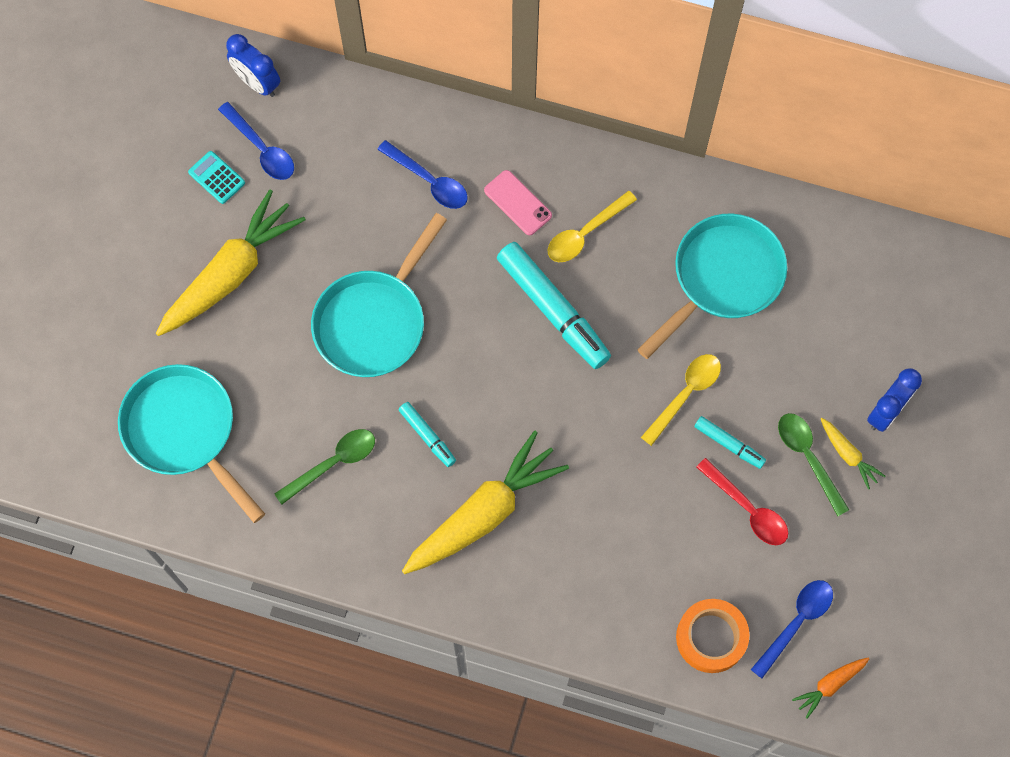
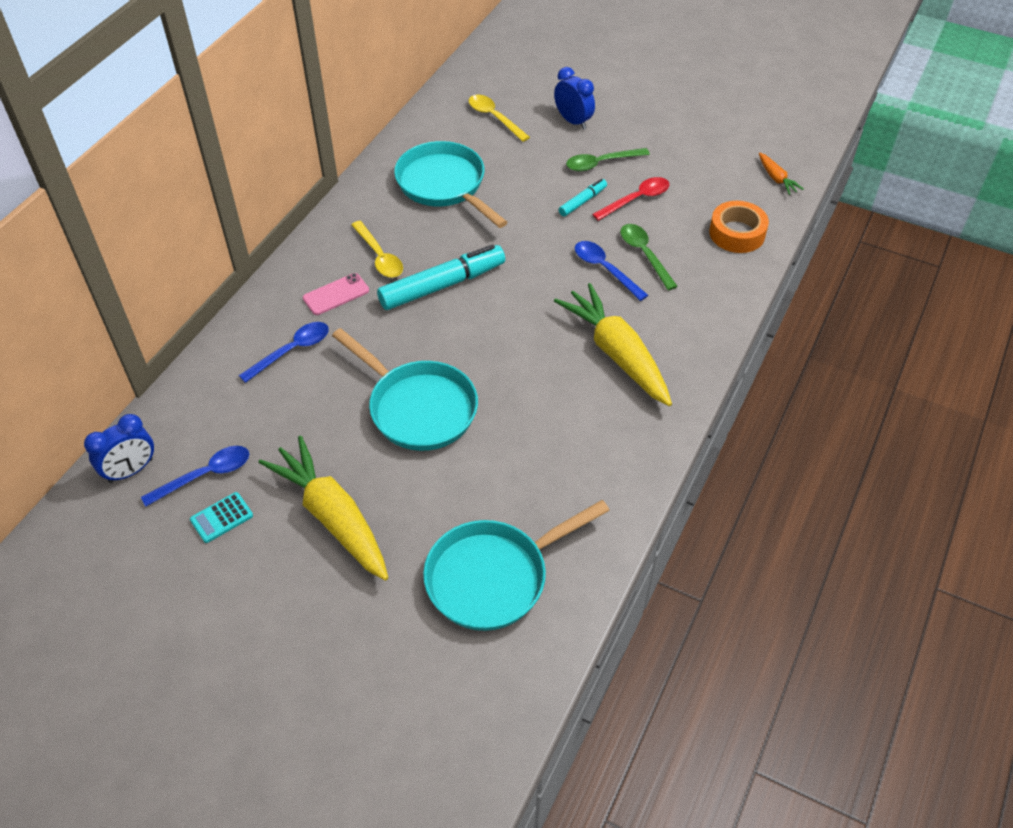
camera: 80 degrees left, 20 degrees down
(333, 463) = (551, 455): green spoon -> green spoon (644, 254)
(427, 436) = (539, 383): turquoise marker -> none
(686, 394) = (536, 219): yellow spoon -> yellow spoon (494, 117)
(796, 622) = (728, 188): blue spoon -> blue spoon (604, 269)
(848, 455) = (602, 144): yellow carrot -> none

